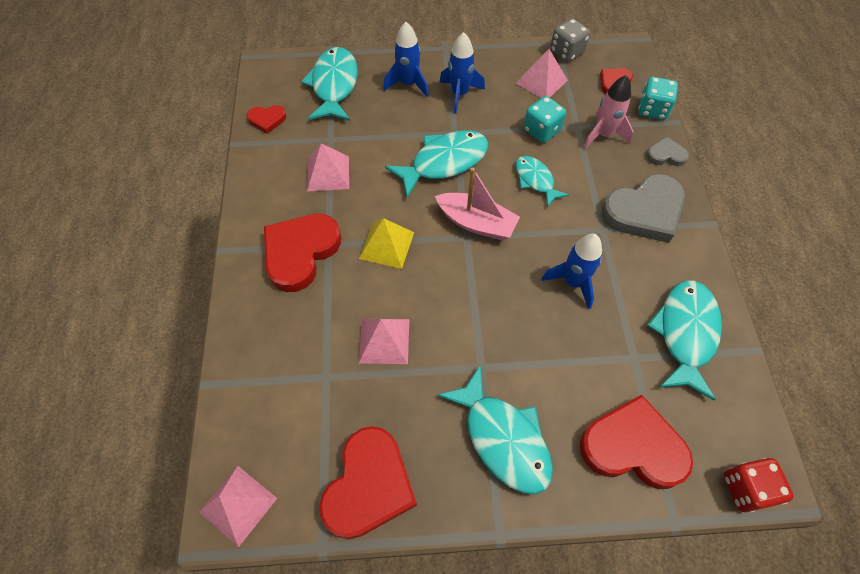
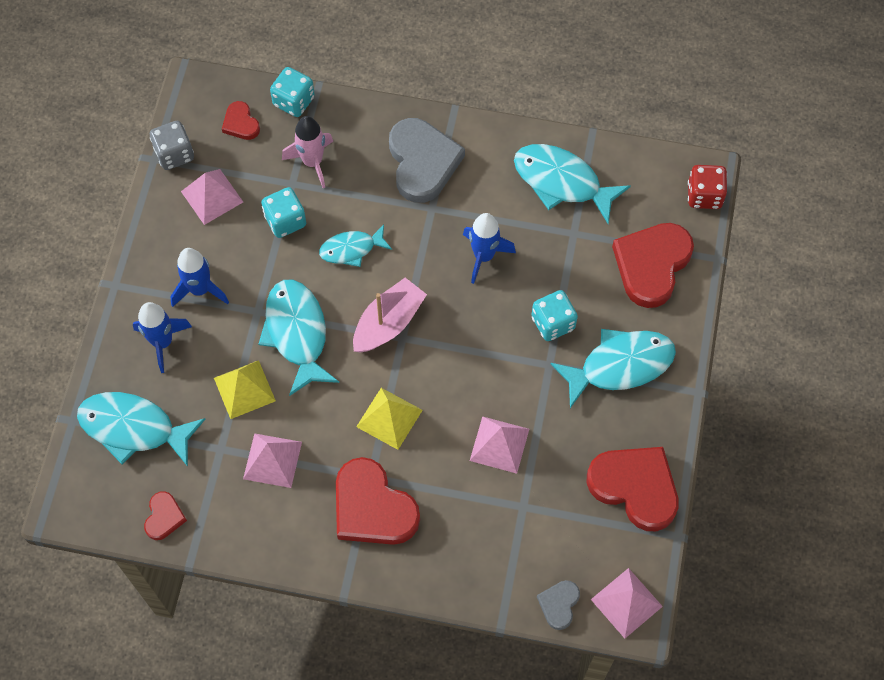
camera: 75 degrees left, 5 degrees up
(384, 141) = (244, 389): none -> yellow pyramid
(527, 360) = (553, 323): none -> turquoise dice
(666, 155) = (359, 114): grey heart -> grey heart (559, 604)

